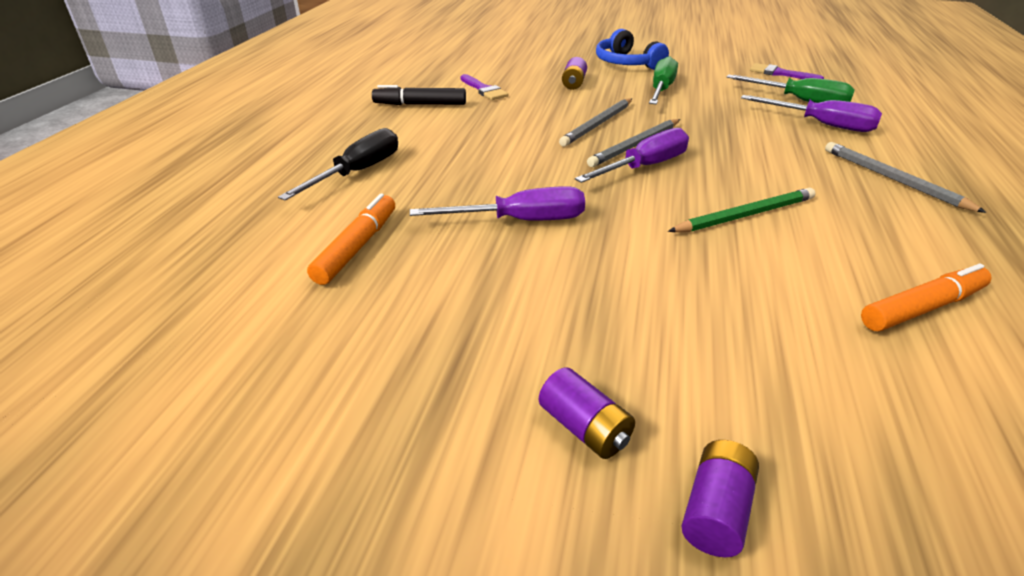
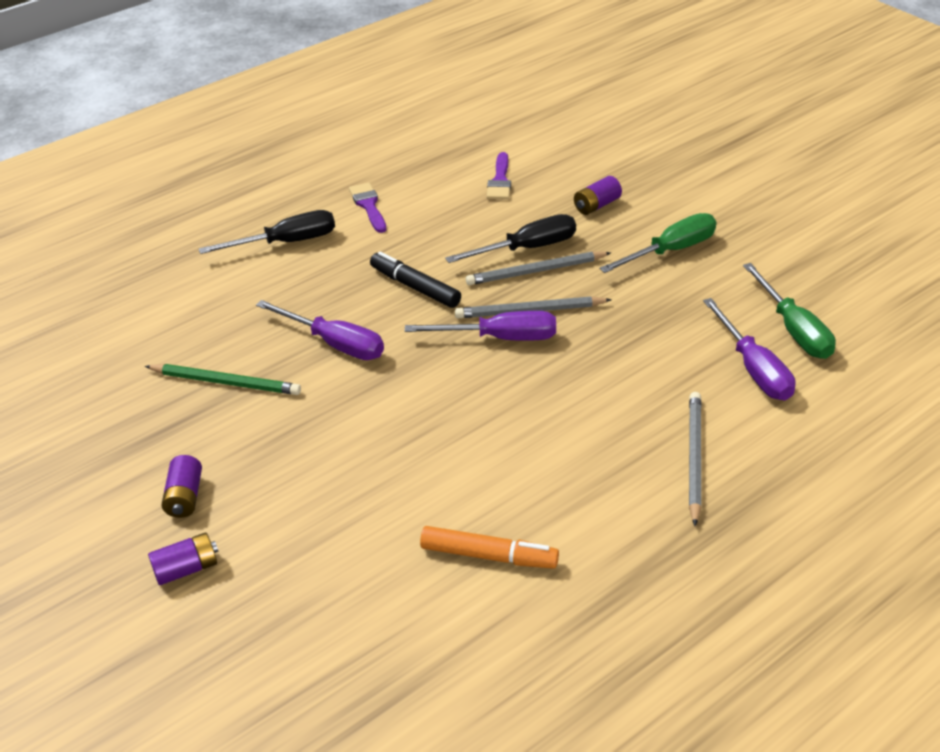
camera: 40 degrees right, 5 degrees up
(357, 247) = (212, 314): orange marker -> none
(420, 104) = (421, 179): black marker -> black marker (415, 287)
(568, 115) = (527, 248): none -> black screwdriver
(626, 63) = (700, 195): blue headphones -> none
(745, 215) = (500, 422): green pencil -> green pencil (226, 382)
(780, 73) = (851, 282): purple brush -> purple brush (369, 206)

